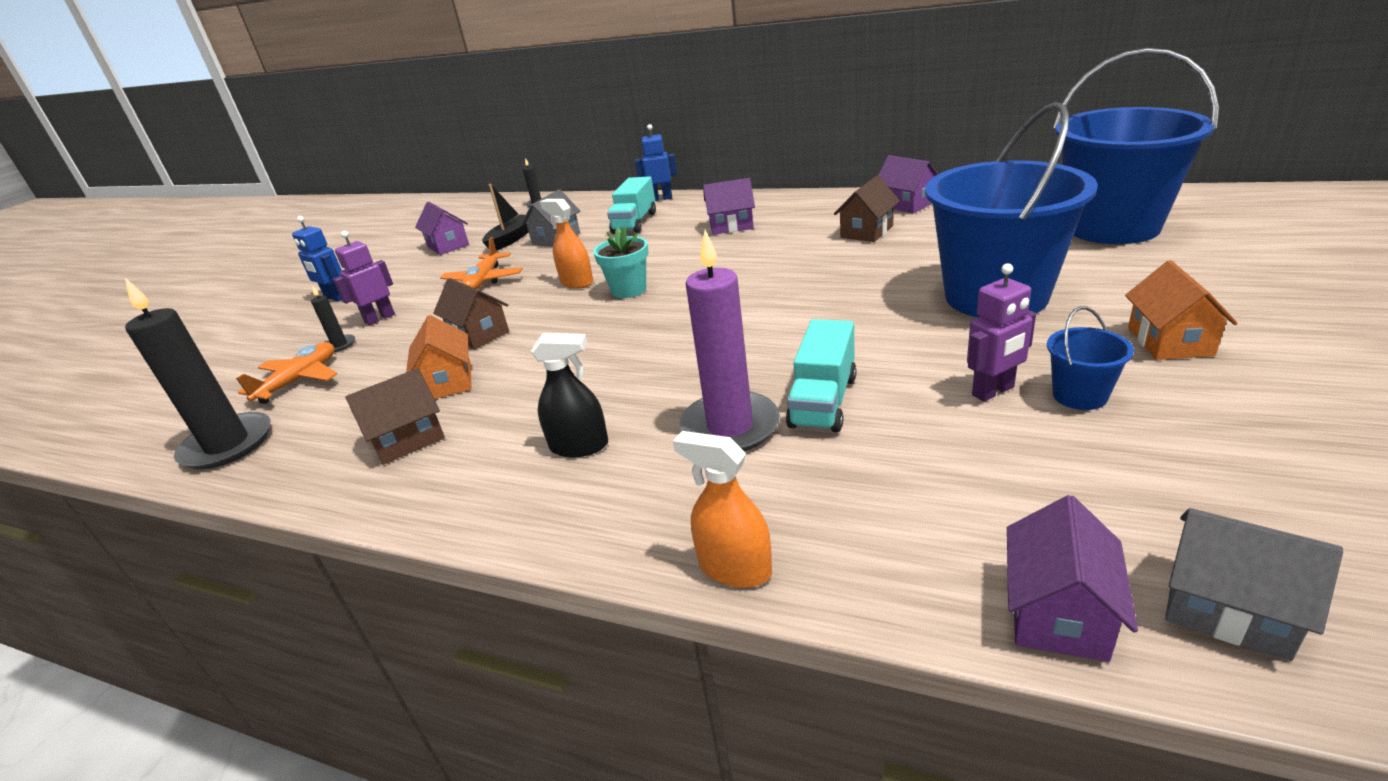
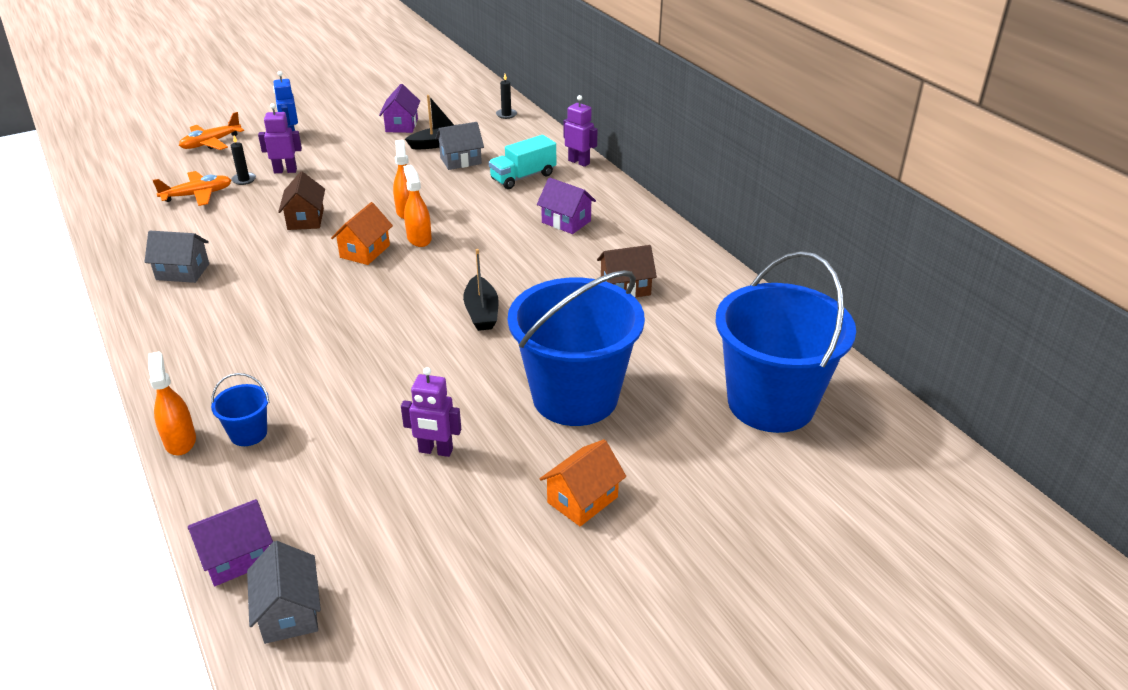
camera: 35 degrees right, 5 degrees up
(227, 445) = (125, 219): black candle -> none
(408, 439) = (182, 272): brown house -> grey house
(448, 382) = (246, 245): orange house -> orange house (365, 251)
(484, 280) = (371, 174): orange plane -> orange plane (211, 143)
(579, 446) = (231, 331): black spray bottle -> none
(629, 290) = (419, 238): turquoise flower pot -> orange spray bottle
(661, 198) = (579, 162): blue robot -> purple robot
(730, 427) = (299, 372): purple candle -> none
(796, 297) = (481, 312): none -> black boat
(823, 401) = (358, 391): turquoise truck -> none
(906, 204) = (702, 281): purple house -> none
(1079, 395) = (464, 487): blue bucket -> blue bucket (248, 433)

